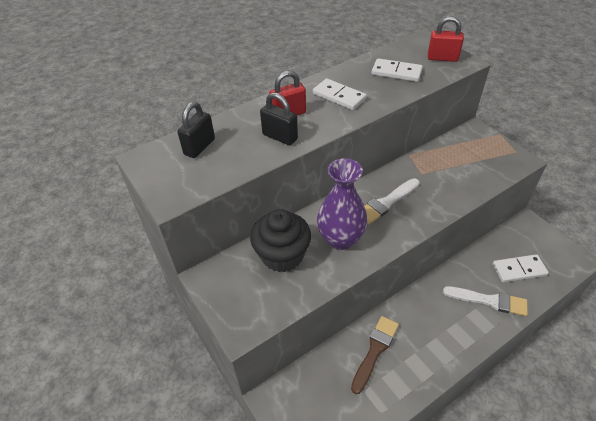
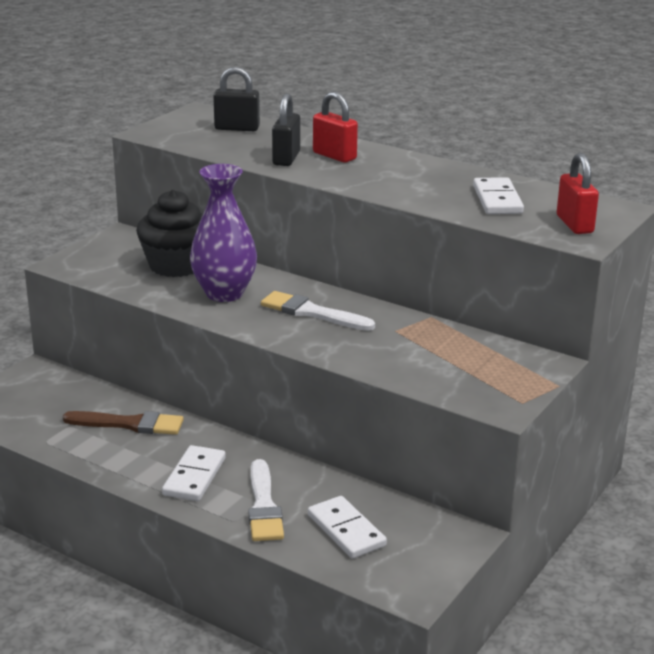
camera: 65 degrees right, 20 degrees down
(339, 96) = (399, 175): white domino -> white domino (194, 476)

